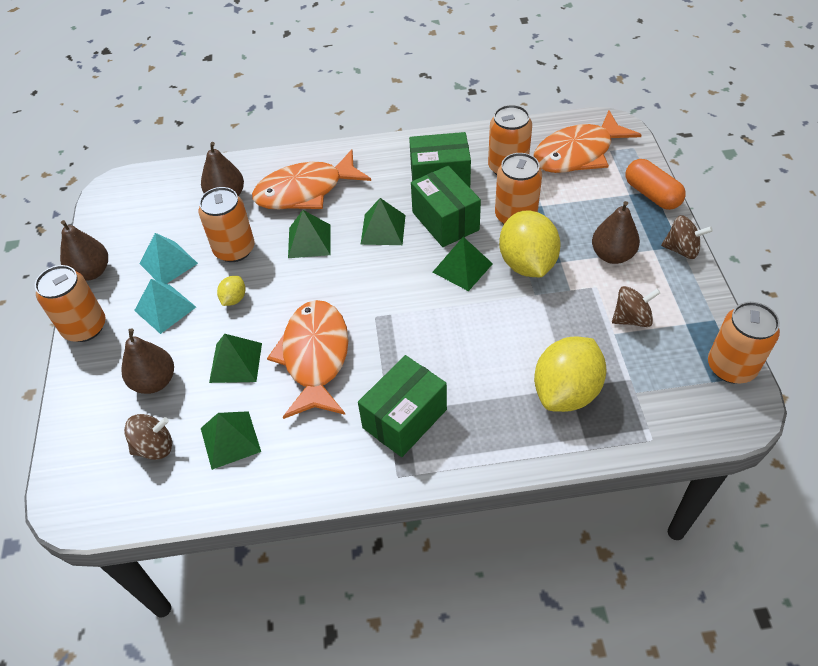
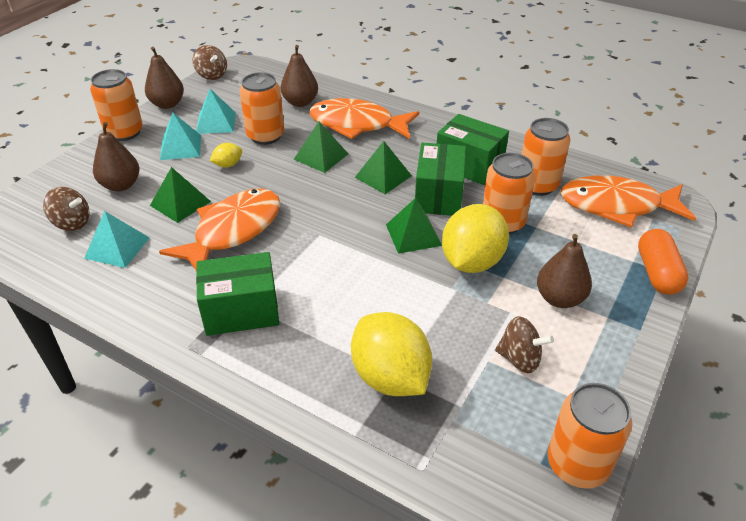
camera: 35 degrees right, 10 degrees down
(230, 439) = (117, 247): green pyramid -> turquoise pyramid
(566, 391) = (390, 377): yellow lemon -> yellow lemon turned 75 degrees clockwise
(681, 249) = (638, 333): brown spinning top -> brown spinning top (212, 75)

